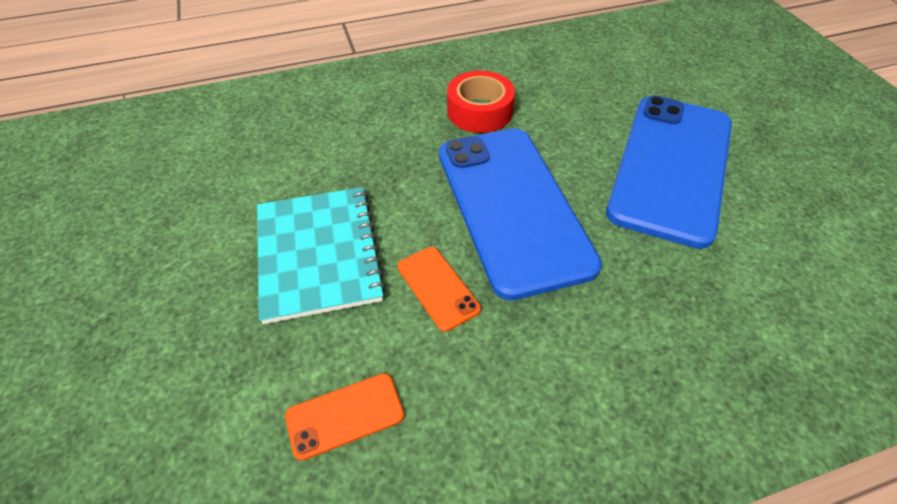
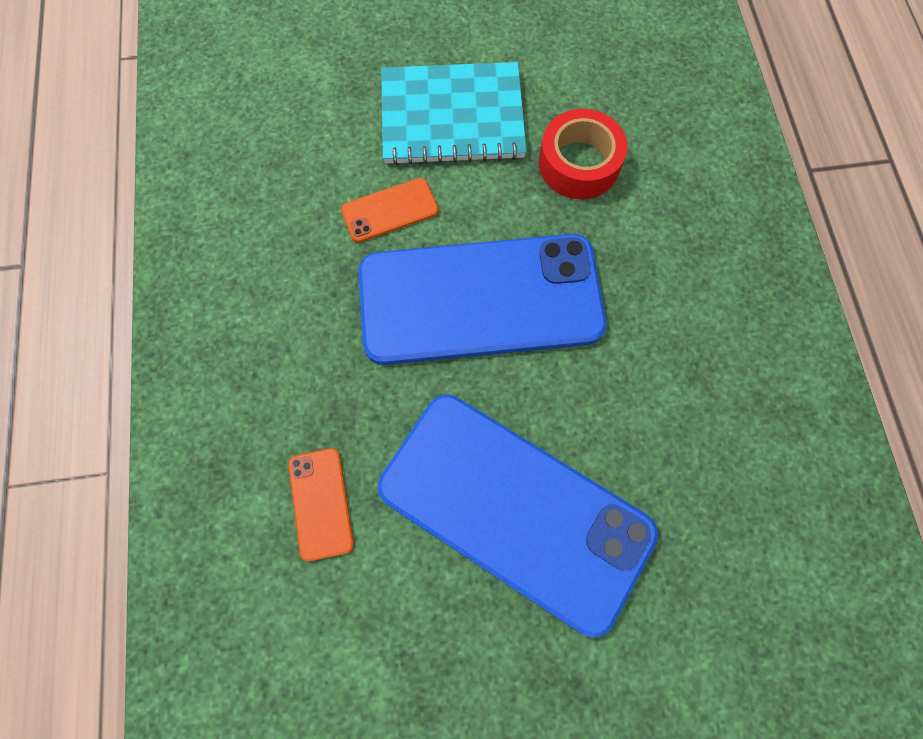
camera: 100 degrees right, 20 degrees up
(345, 415) = (287, 130): orange phone -> orange phone (321, 503)
(479, 111) = (656, 300): red tape -> red tape (579, 164)

